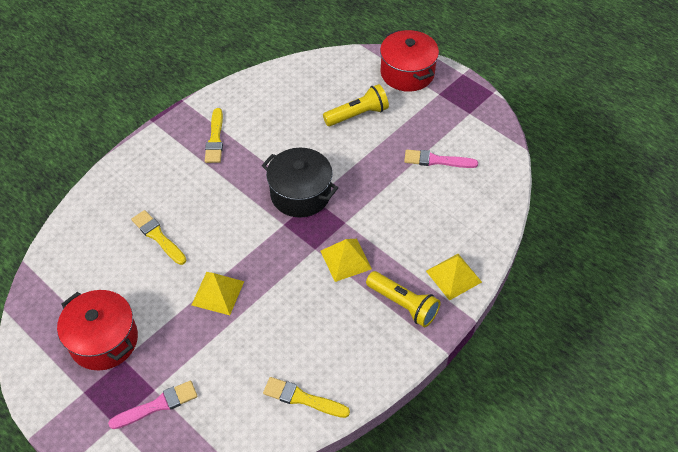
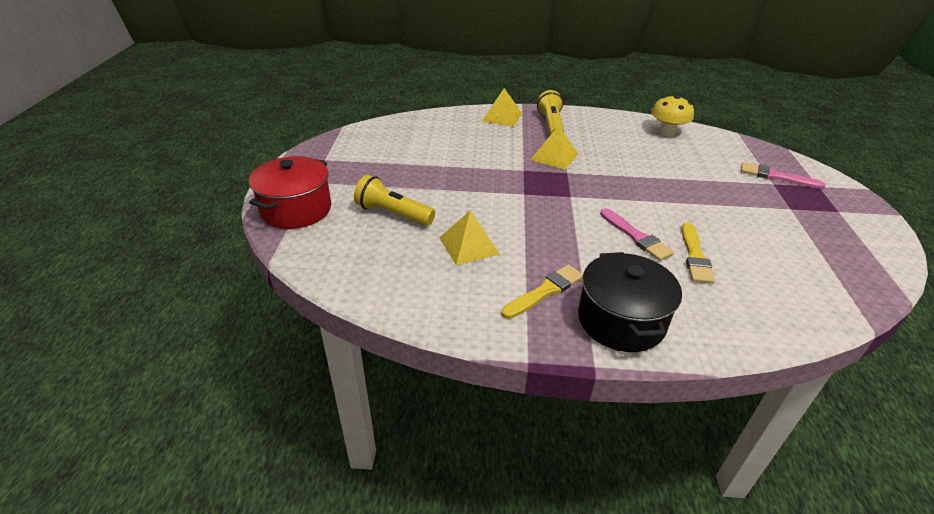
camera: 130 degrees left, 15 degrees down
(104, 340) = (802, 225): red pot -> none
(217, 293) = (674, 195): yellow pyramid -> yellow pyramid (469, 245)
(300, 194) = (529, 202): black pot -> black pot (621, 320)
(302, 398) = (667, 132): yellow brush -> yellow mushroom
(437, 160) = (402, 155): pink brush -> pink brush (636, 236)

